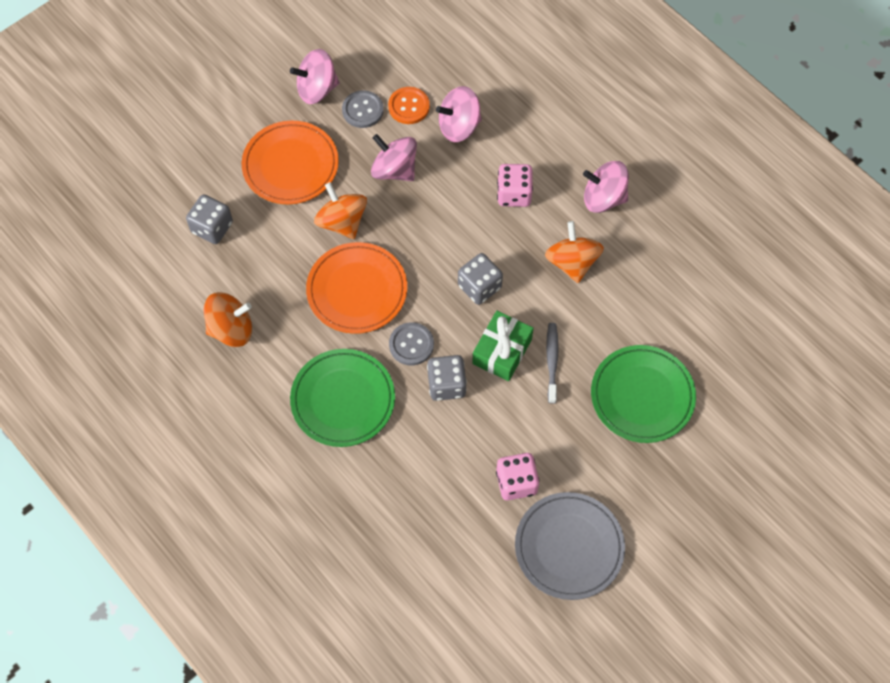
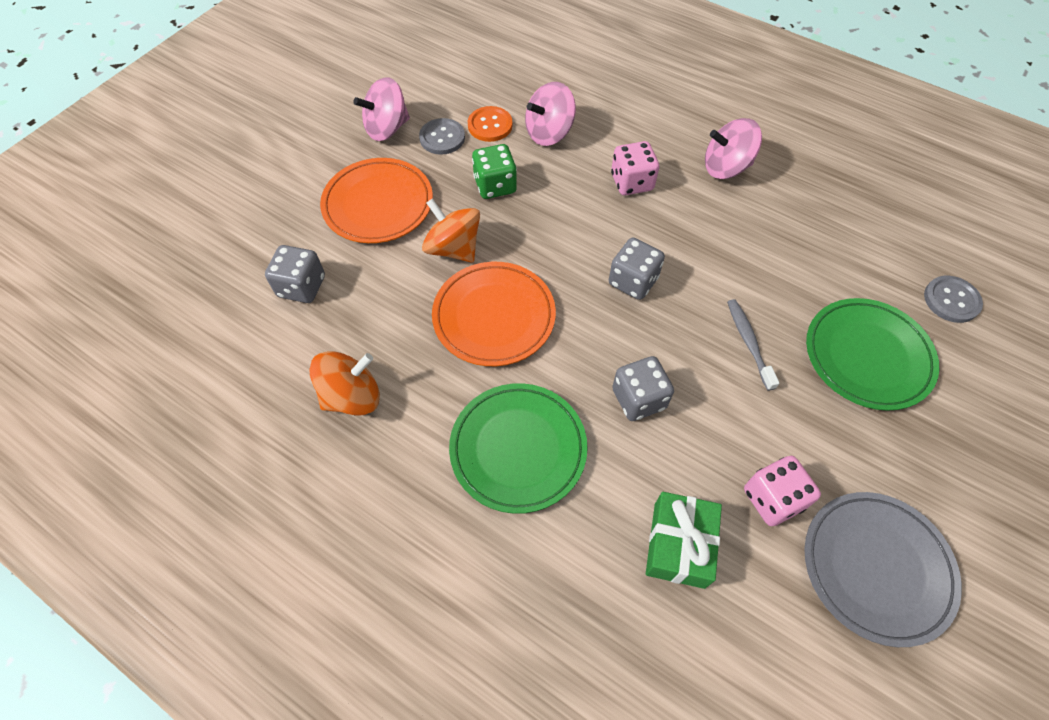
camera: 15 degrees left, 5 degrees down
(394, 170) = (495, 185): pink spinning top -> green dice
(411, 344) = (579, 362): grey button -> grey button (951, 300)
(502, 351) = (687, 345): green gift -> green gift (679, 545)
(572, 262) = (722, 234): orange spinning top -> none

